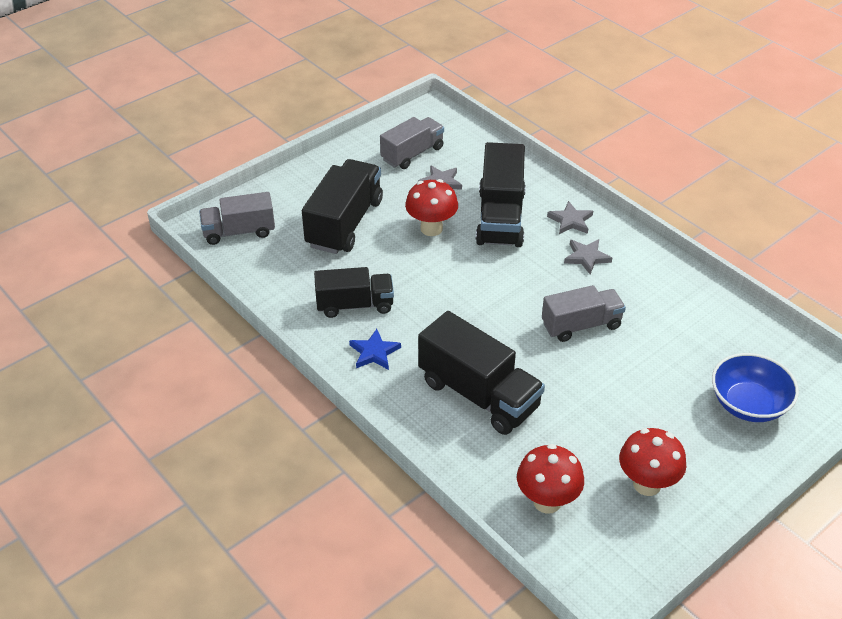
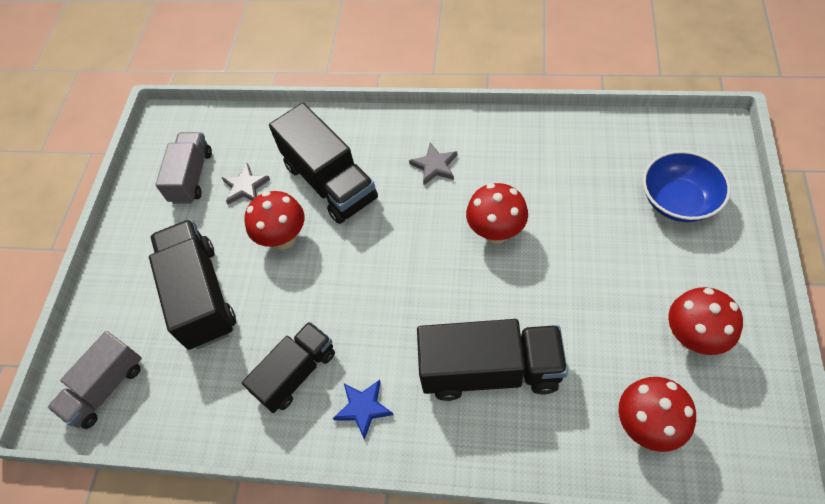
camera: 35 degrees left, 15 degrees up
(570, 221) = (388, 141): grey star -> none
(581, 325) = (496, 232): grey truck -> red mushroom

